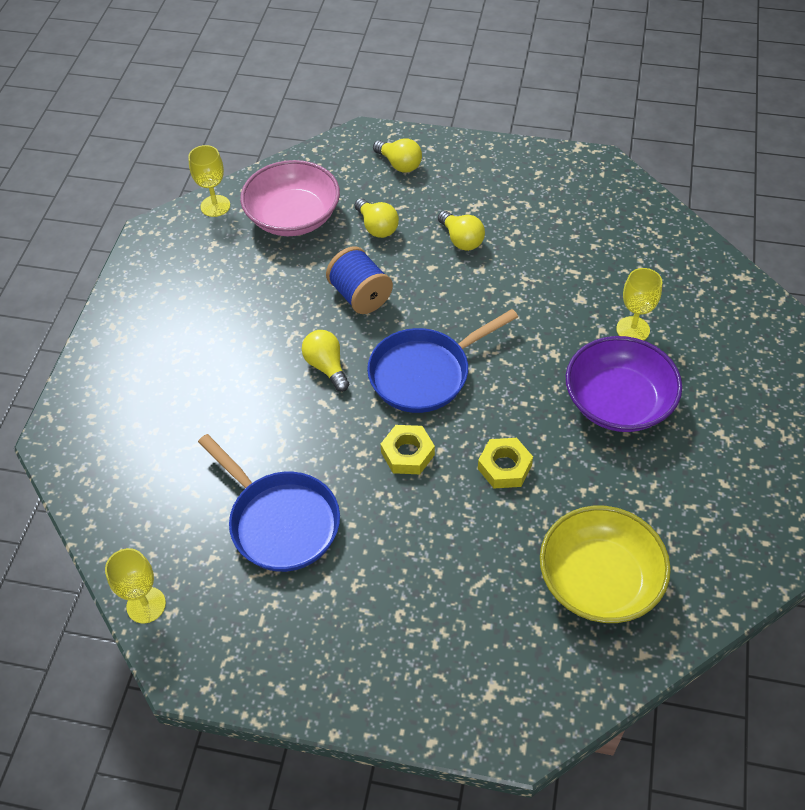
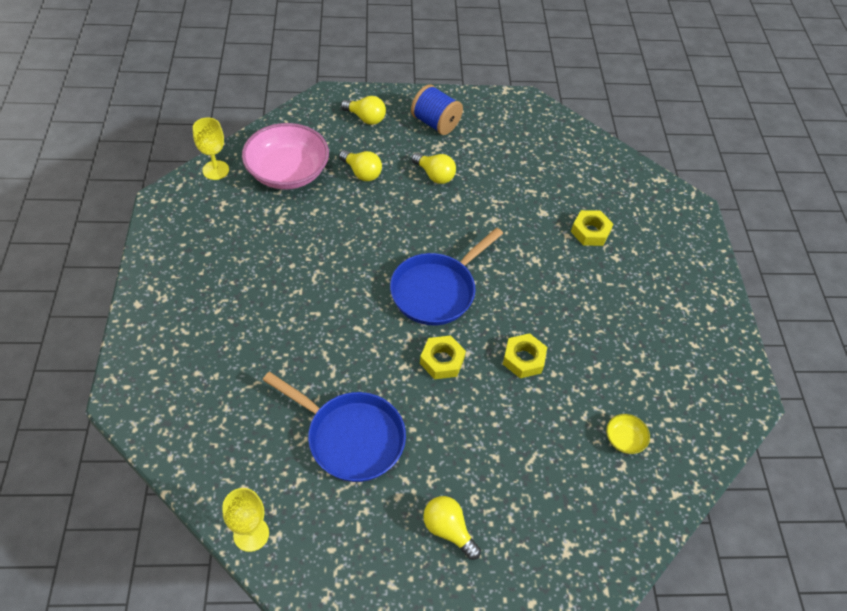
camera: 20 degrees left, 0 degrees up
(326, 366) = (352, 296): yellow light bulb -> yellow light bulb (448, 530)
(360, 296) = (364, 232): blue spool -> blue spool (435, 123)
(599, 580) = (624, 439): yellow bowl -> yellow bowl, size x0.42
(618, 402) = (596, 292): purple bowl -> none
(633, 329) = (590, 232): yellow goblet -> yellow nut

